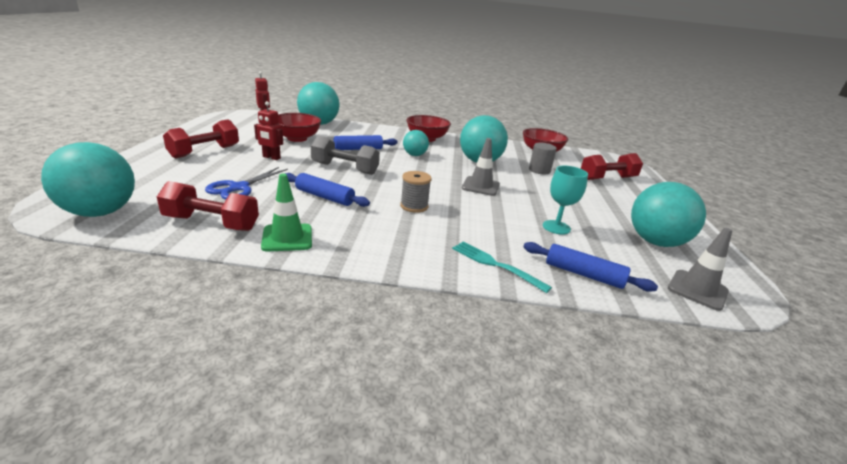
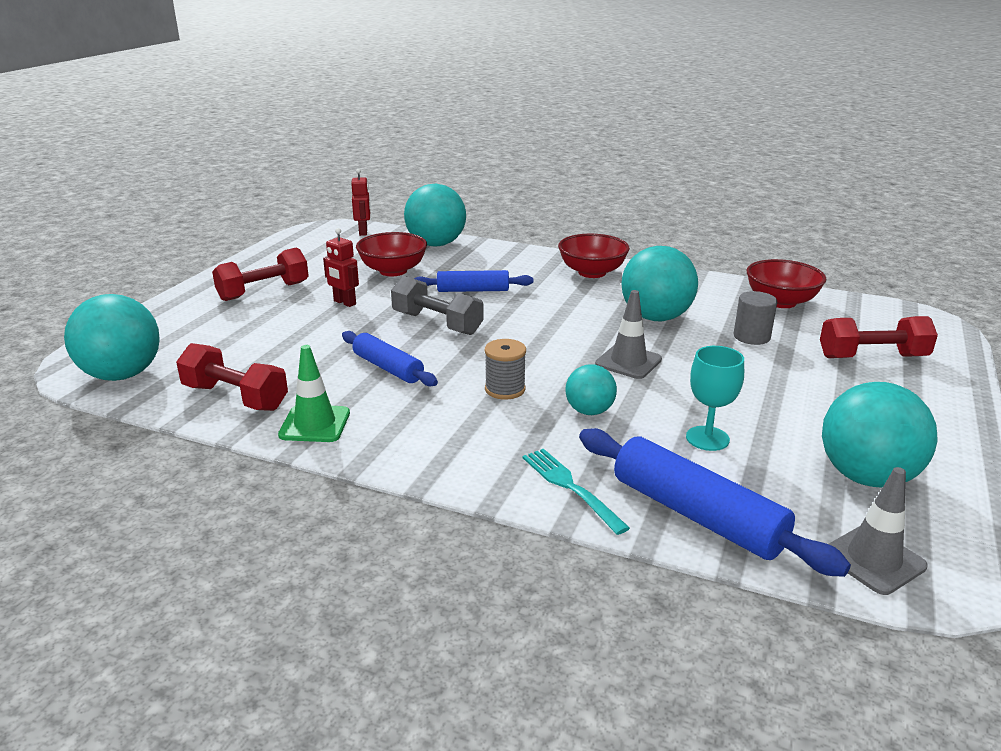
camera: 20 degrees right, 0 degrees up
(239, 188) = (285, 348): blue scissors -> none
(414, 155) = (554, 303): turquoise ball -> turquoise ball (589, 411)
(584, 274) = (697, 515): blue rolling pin -> blue rolling pin, size x1.59

